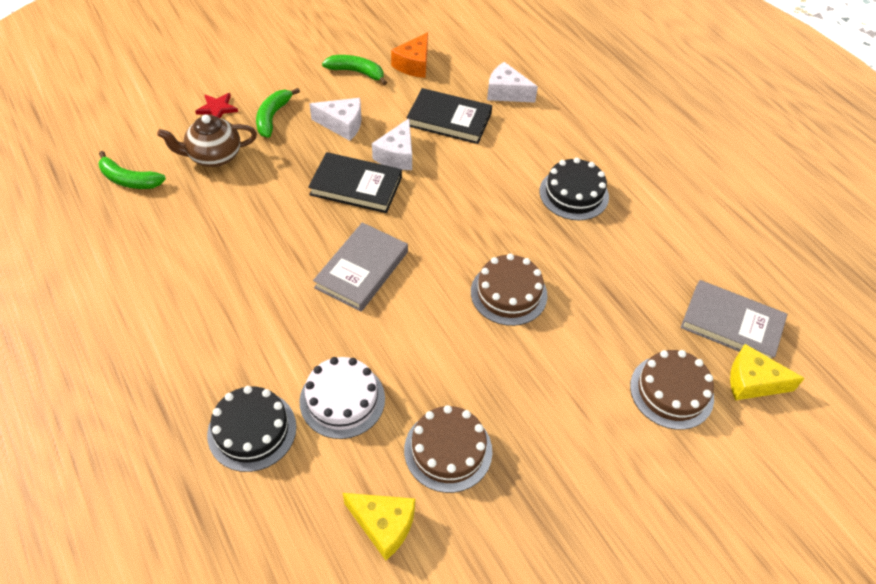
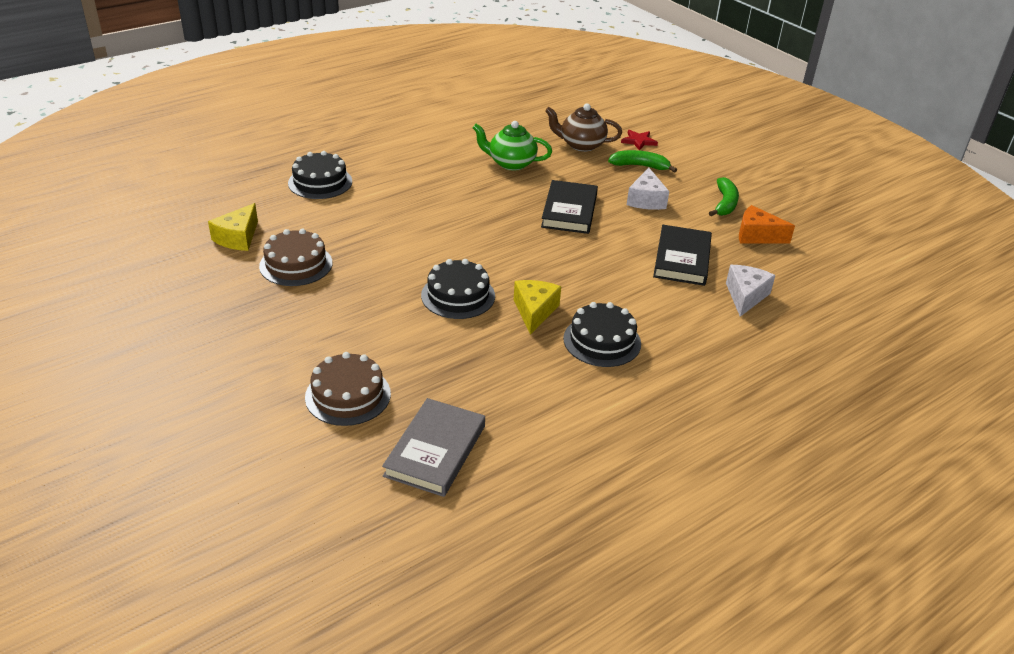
camera: 85 degrees right, 15 degrees down
(129, 180) = (543, 116): green banana -> none
(214, 156) = (581, 145): brown teapot -> brown teapot turned 60 degrees counterclockwise
(243, 223) = (511, 163): none -> green teapot
(342, 399) = (344, 216): white cake -> none
(362, 269) = (473, 218): grey book -> none
(397, 155) = (617, 230): white cheese -> none
(508, 293) = (458, 295): brown cake -> black cake
(752, 382) = (359, 459): yellow cheese -> yellow cheese (534, 311)

